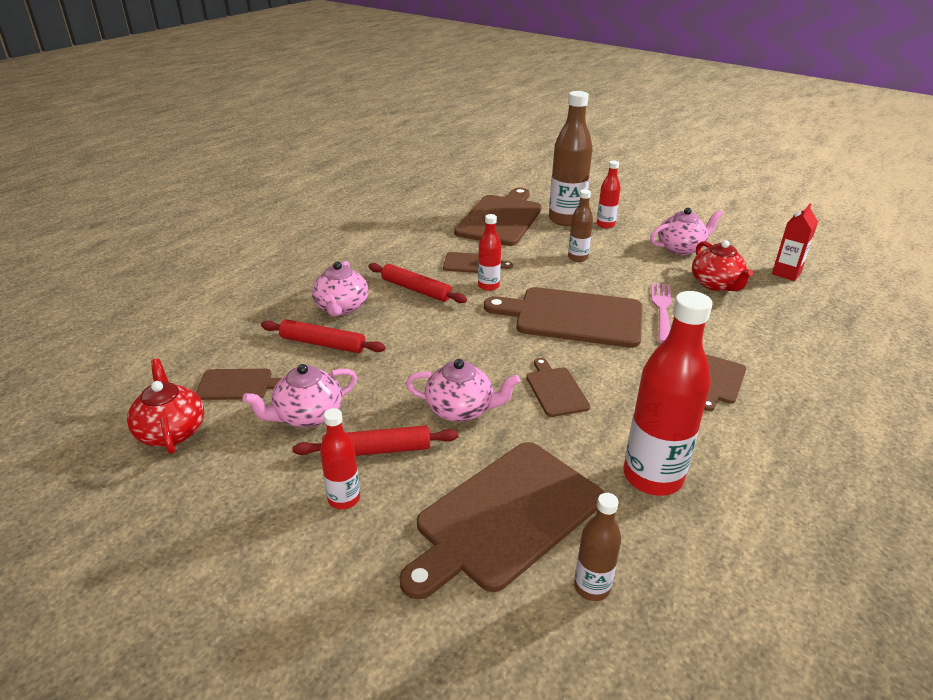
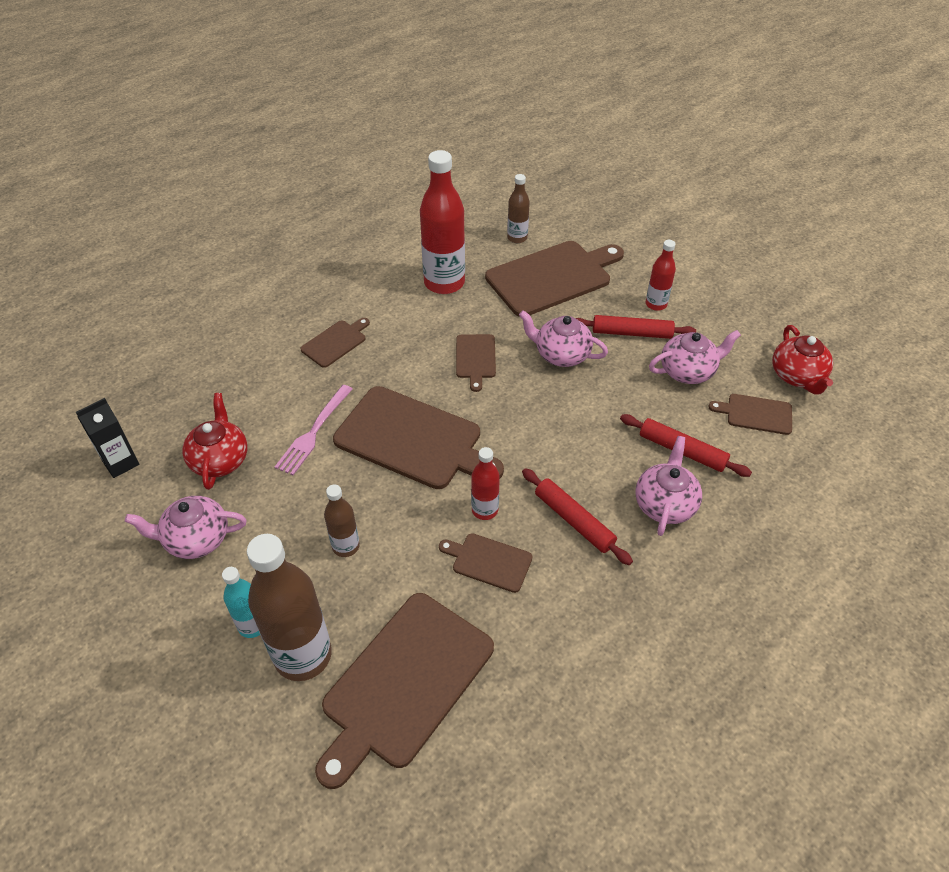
camera: 165 degrees left, 15 degrees up
(605, 225) = (252, 625): red bottle -> turquoise bottle
(786, 273) = (121, 463): red carton -> black carton

